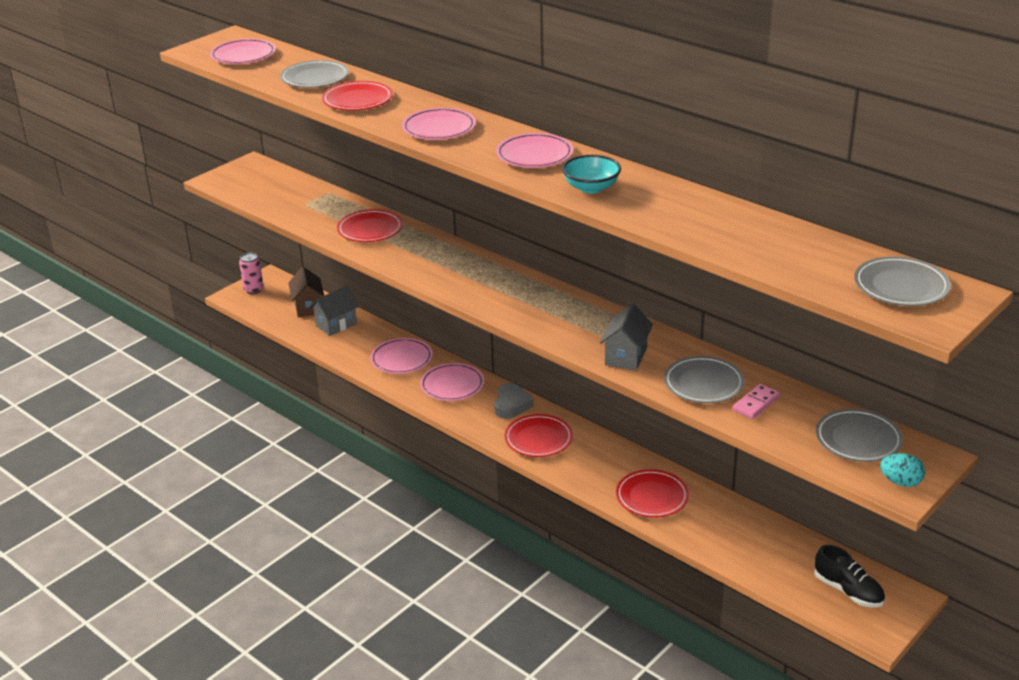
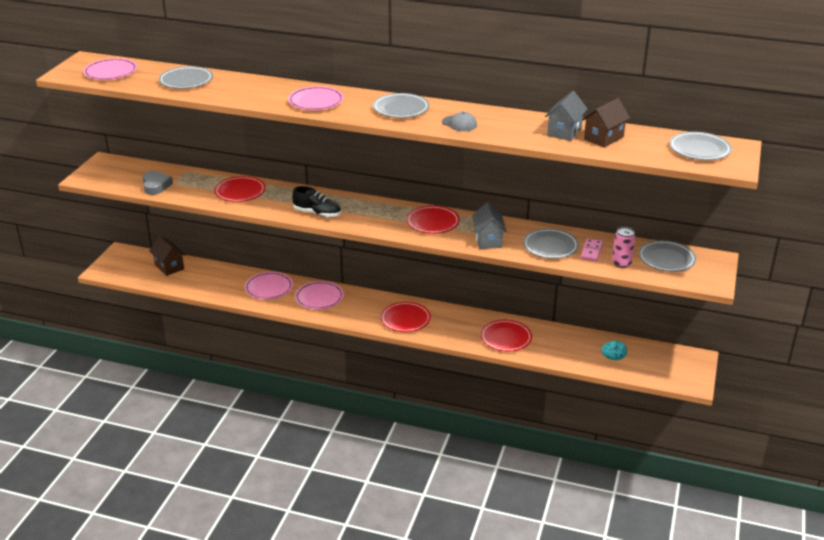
camera: 25 degrees left, 0 degrees up
(253, 289) = (115, 263): pink can -> pink can (621, 263)
(336, 325) = (200, 275): grey house -> grey house (564, 132)
(357, 100) = (235, 91): red plate -> red plate (432, 222)
(511, 405) = (371, 301): grey heart -> grey heart (156, 186)
(534, 155) = (401, 109): pink plate -> grey plate
(591, 188) = (459, 124): turquoise bowl -> grey cap
(771, 243) = (603, 138): none -> brown house
(848, 591) = (661, 364): black shoe -> black shoe (317, 213)
(900, 482) = (708, 278): turquoise egg -> turquoise egg (613, 358)

